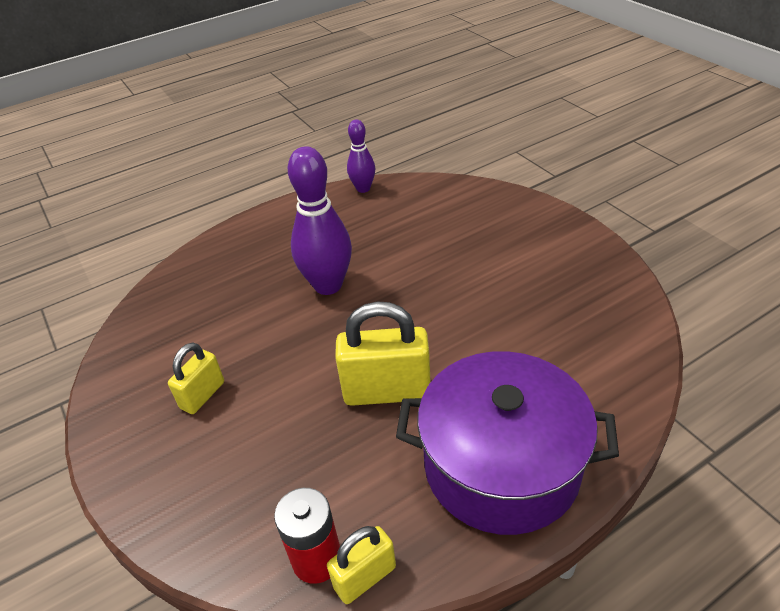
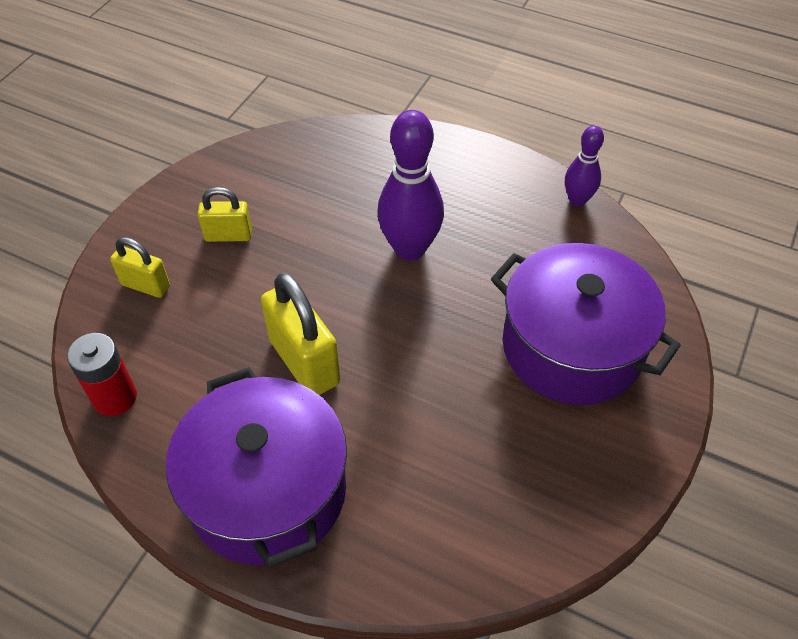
camera: 55 degrees right, 10 degrees up
(365, 577) = (113, 437): yellow padlock -> yellow padlock (145, 285)
(484, 240) = (572, 347): none -> purple pot

